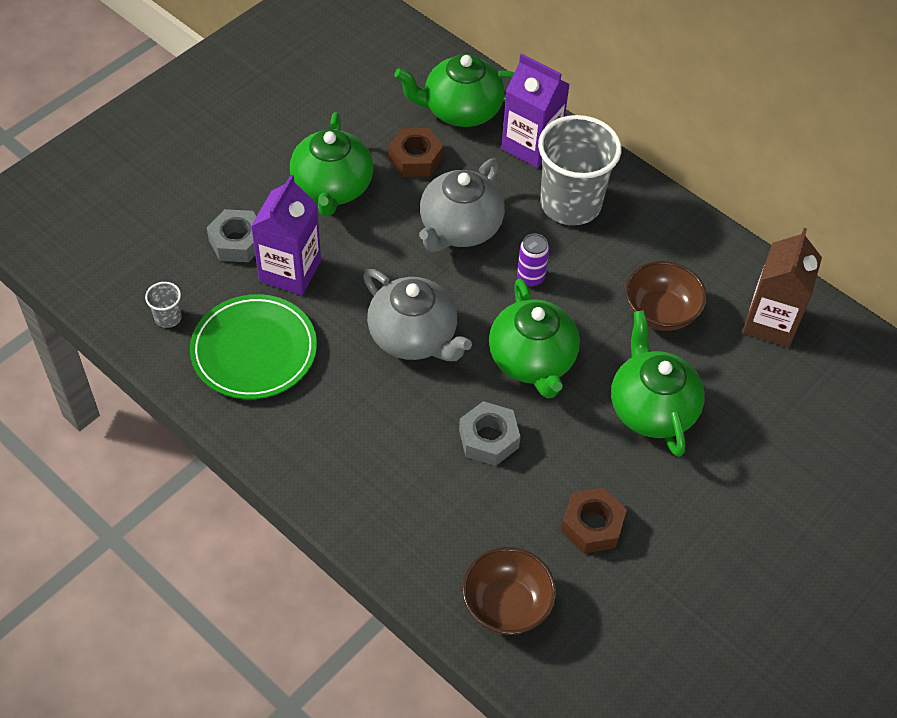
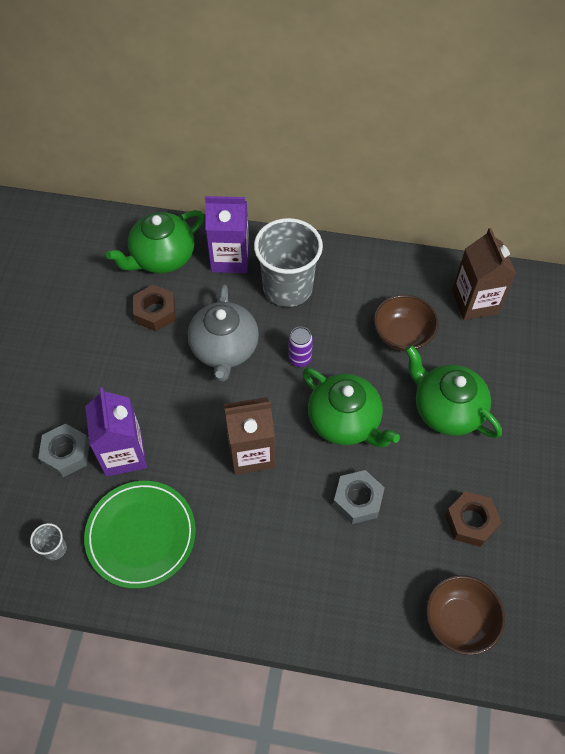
camera: 30 degrees left, 5 degrees up
(332, 188) = (109, 369): green teapot -> none
(414, 337) = (251, 453): grey teapot -> brown carton

